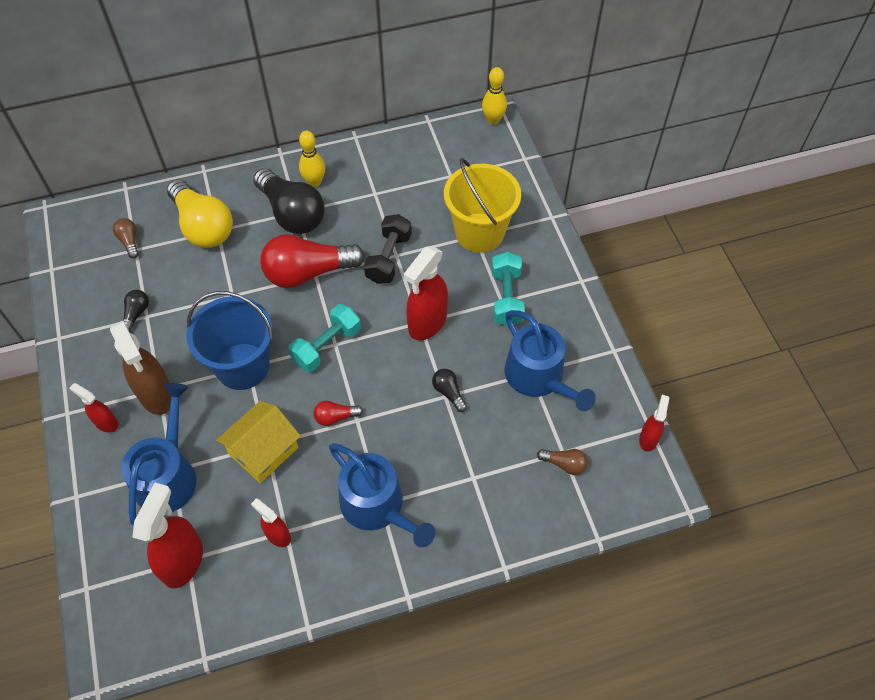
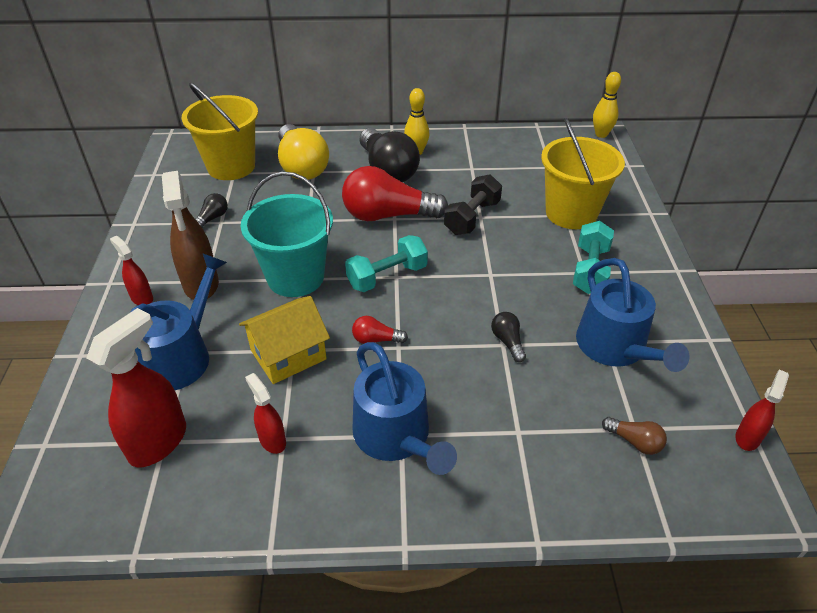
camera: 15 degrees right, 15 degrees down
(129, 241) = (231, 166): brown light bulb -> yellow bucket
(242, 366) = (295, 277): blue bucket -> turquoise bucket
(427, 323) = (498, 276): red spray bottle -> none

